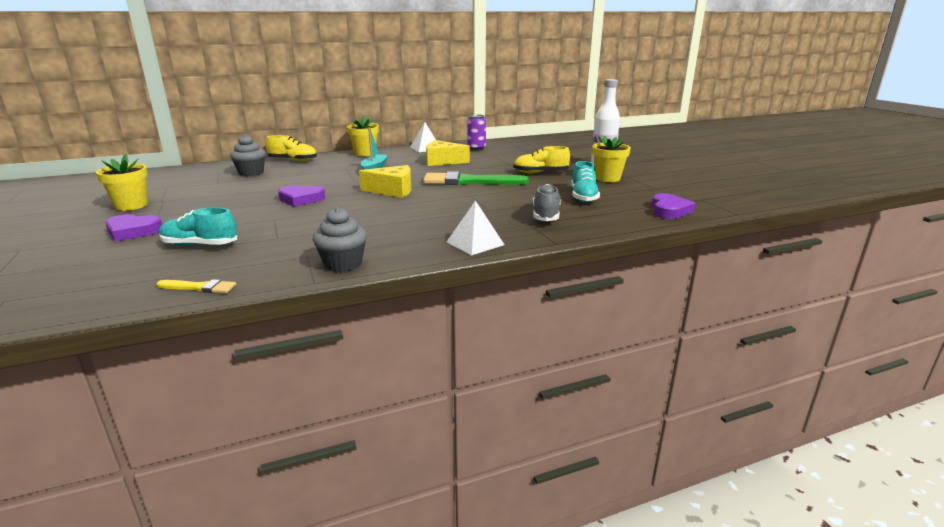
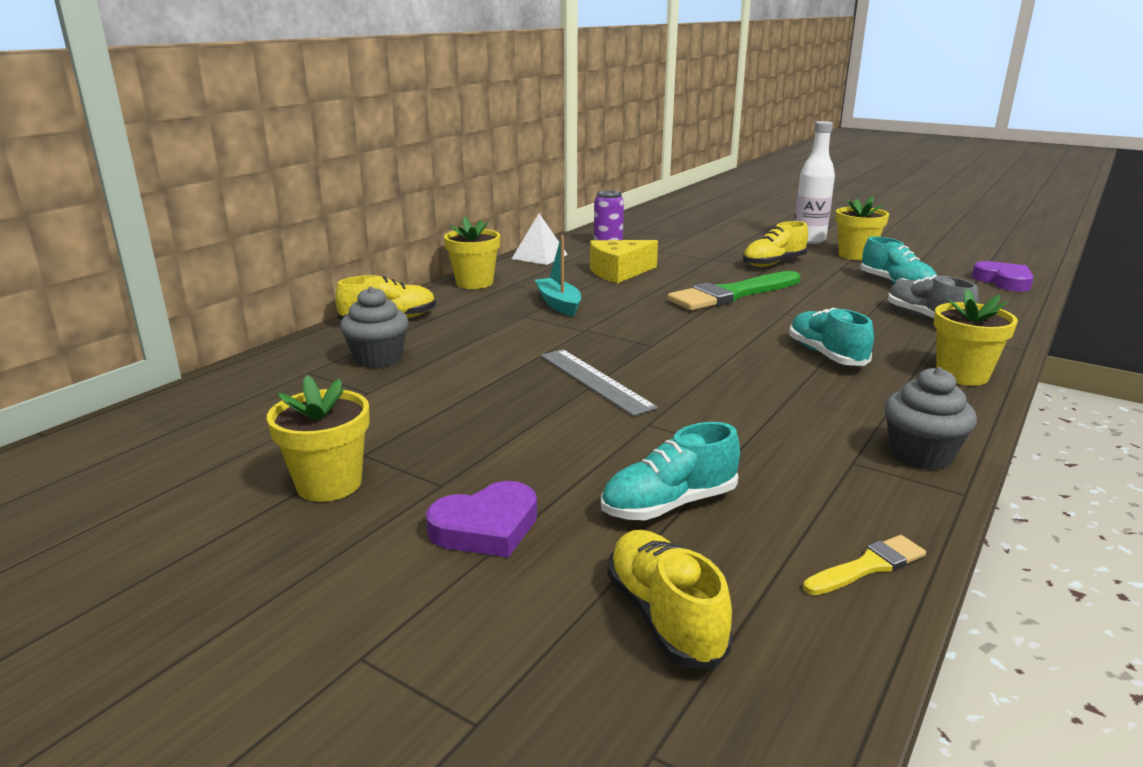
camera: 35 degrees left, 0 degrees up
(103, 273) = (664, 617): none -> yellow shoe
(301, 199) = (595, 380): purple heart -> grey ruler
(392, 190) = (679, 331): yellow cheese -> none
(432, 216) = (826, 355): none -> turquoise shoe
(475, 243) = (962, 375): white pyramid -> yellow flower pot

